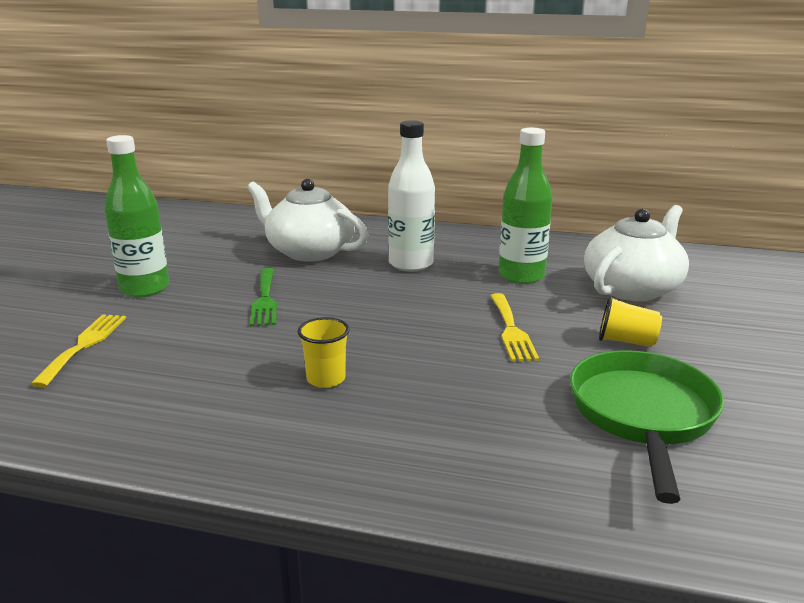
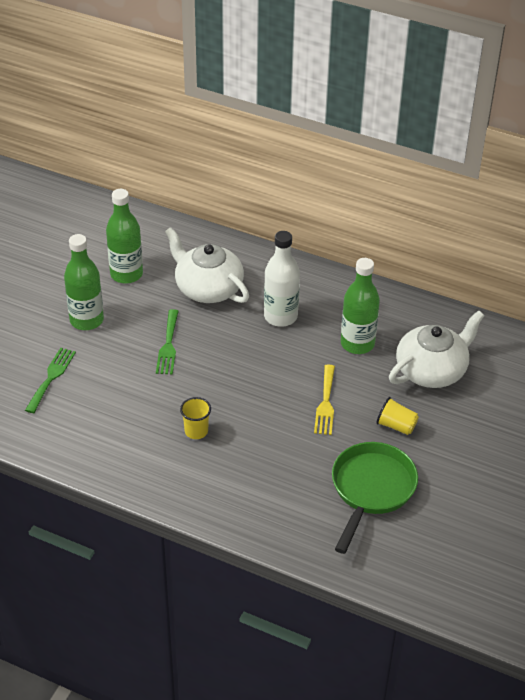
camera: 10 degrees right, 20 degrees up
(84, 345) = (51, 377): yellow fork -> green fork
(200, 249) = (126, 274): none -> green bottle

